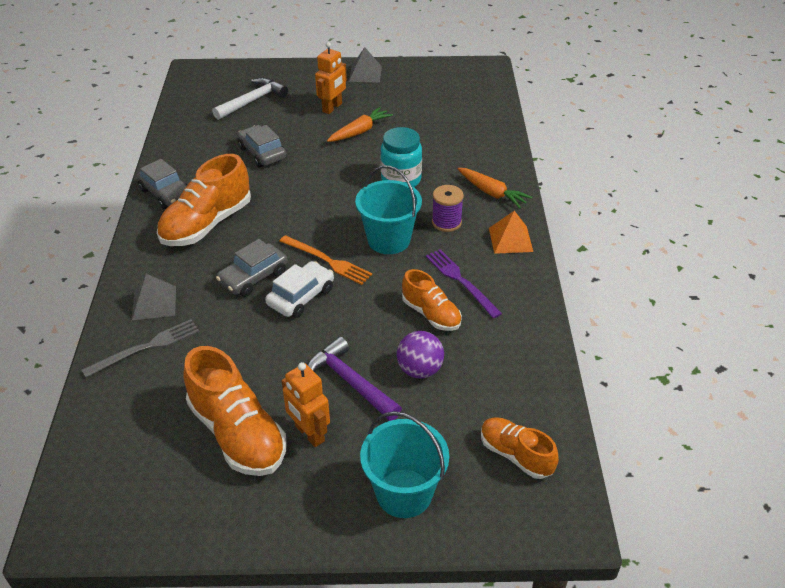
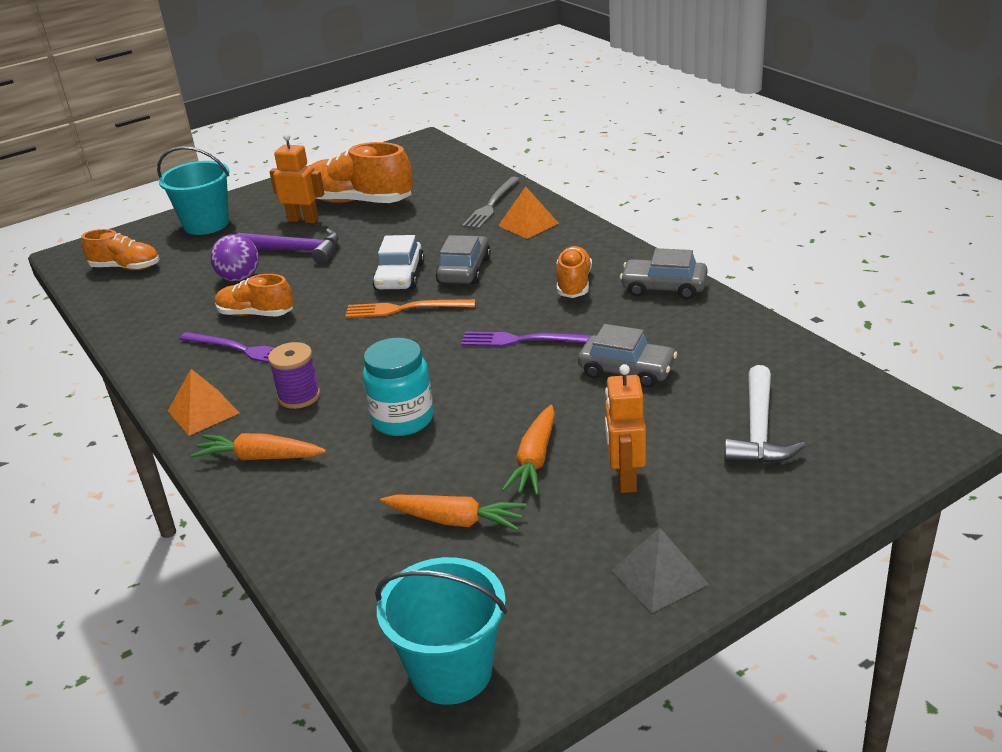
camera: 150 degrees right, 10 degrees down
(154, 303) = (528, 224): grey pyramid -> orange pyramid
(207, 224) = (574, 284): orange shoe -> orange shoe, size x0.59
(287, 197) = (524, 340): none -> purple fork
(389, 240) = (355, 351): turquoise bucket -> turquoise bucket (451, 671)
(421, 122) = (454, 520): none -> orange carrot

